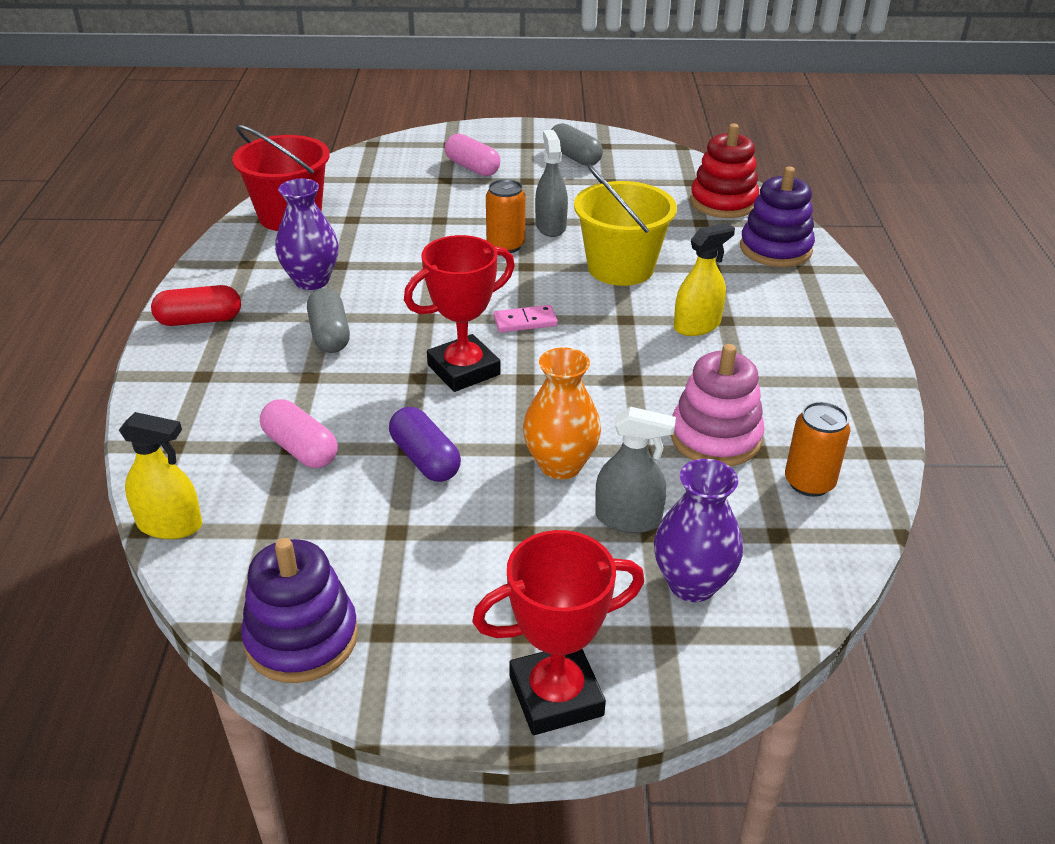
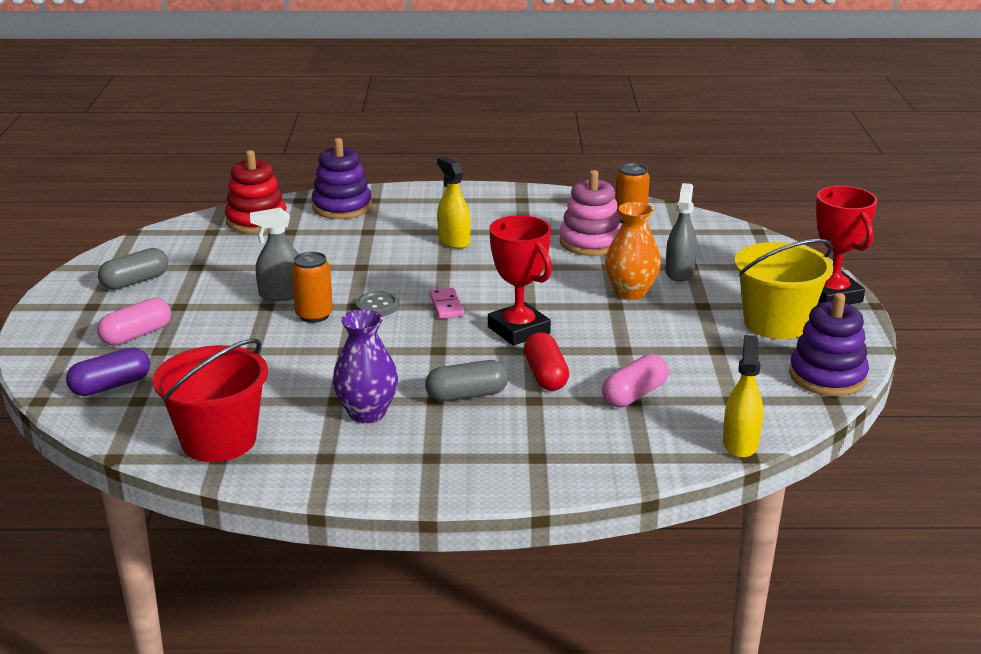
camera: 90 degrees left, 10 degrees down
(199, 320) = (440, 472): red capsule -> red capsule (545, 375)
(425, 459) = (635, 342): purple capsule -> purple capsule (111, 386)
(525, 279) = (377, 306): none -> grey button
(620, 268) = (363, 266): yellow bucket -> yellow bucket (776, 323)
(692, 584) = (730, 256): purple vase -> none

